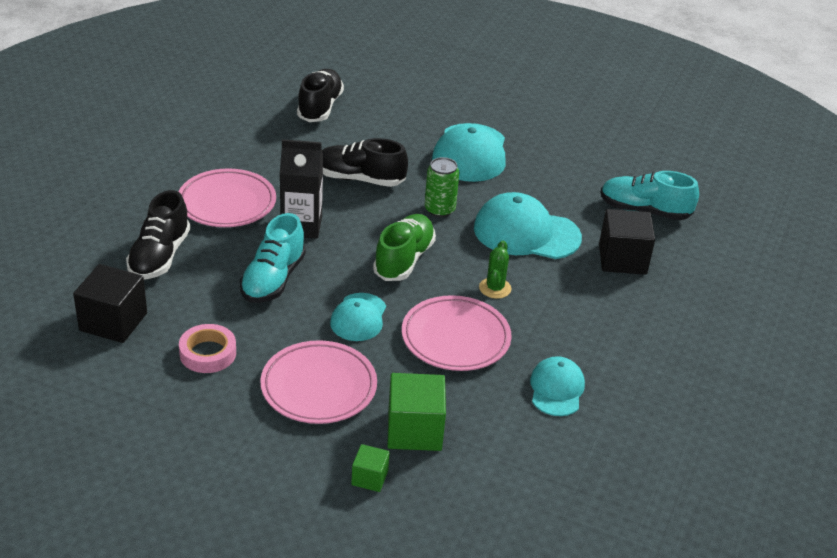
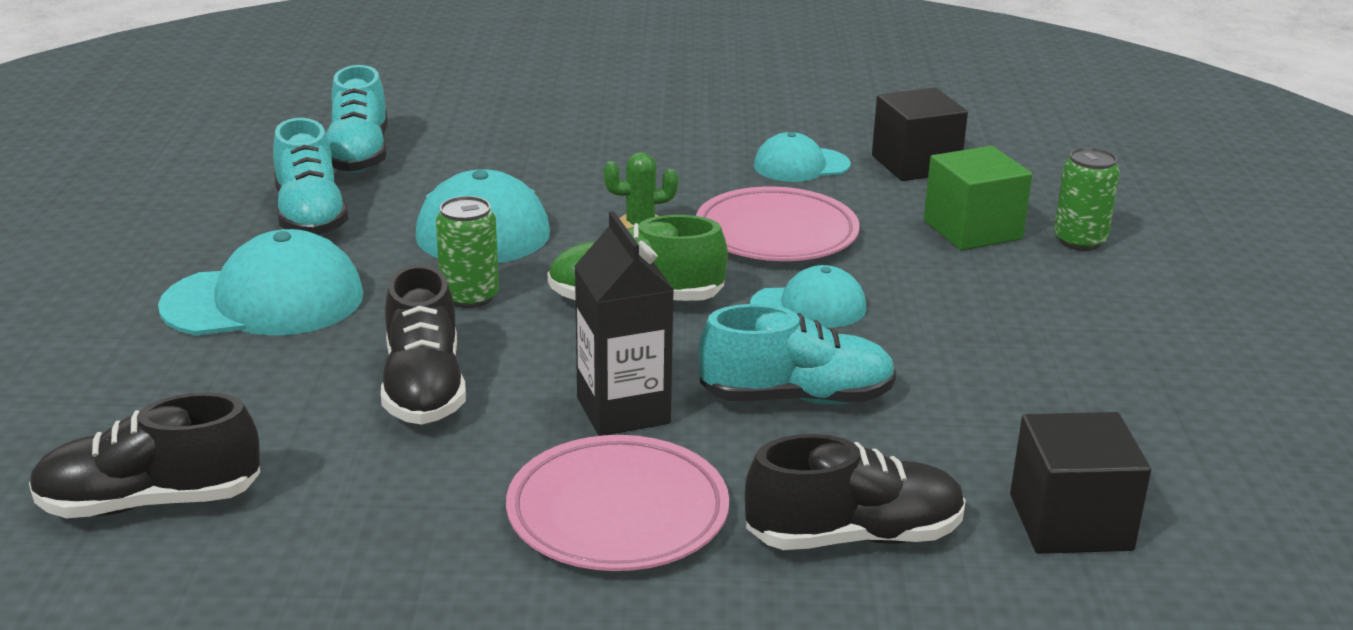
camera: 110 degrees left, 10 degrees down
(208, 353) = (1026, 406): pink tape -> none
(319, 387) = (981, 304): pink plate -> none
(369, 478) = (1079, 241): green cube -> green can
(563, 181) = (310, 216): none -> turquoise shoe
(622, 259) = (494, 157): black cube -> black cube (915, 164)

